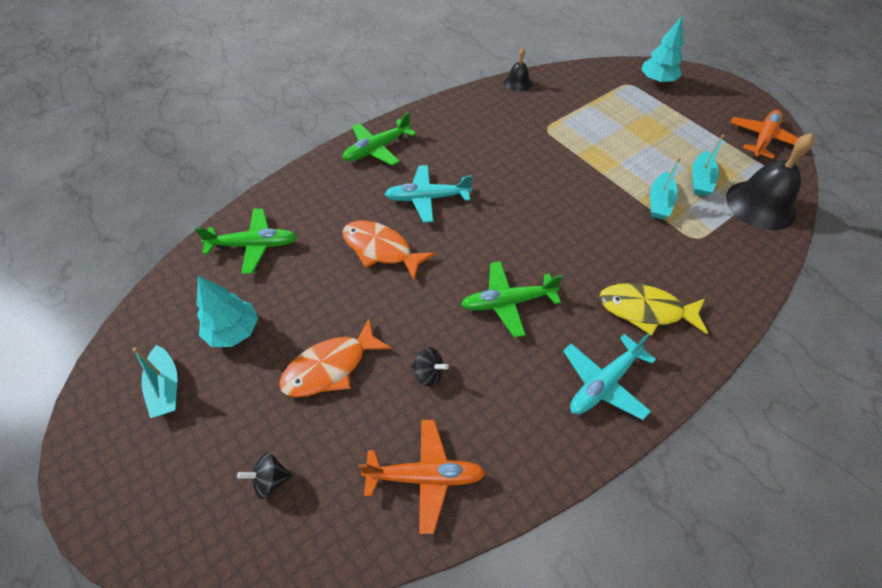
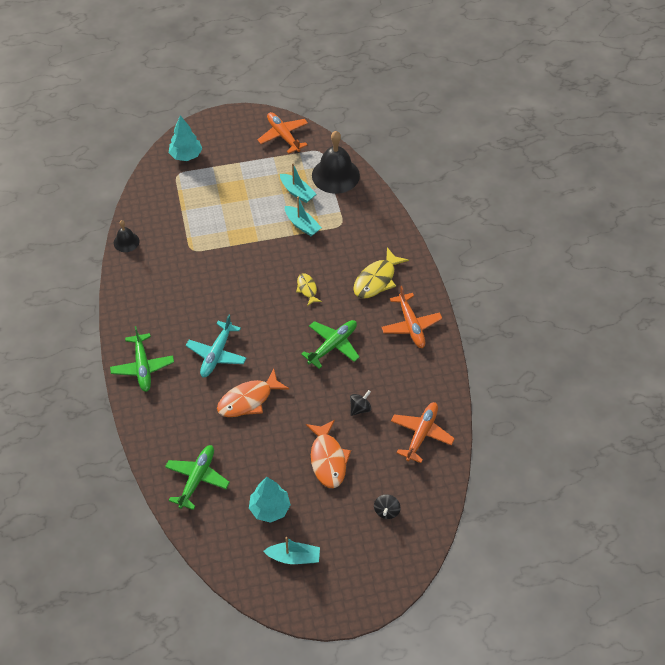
camera: 65 degrees left, 0 degrees up
(508, 302) = (332, 346): green plane -> green plane turned 150 degrees counterclockwise
(573, 243) = (307, 289): none -> yellow fish
(604, 383) = (411, 325): turquoise plane -> orange plane

